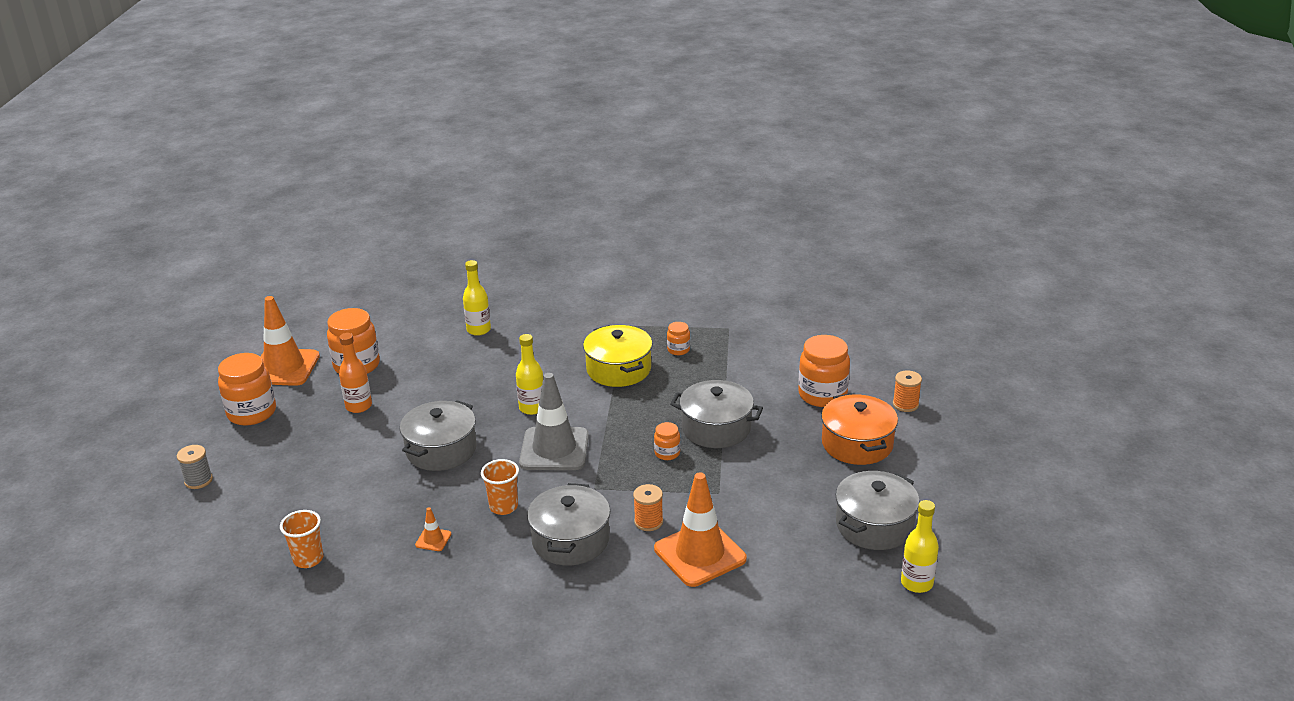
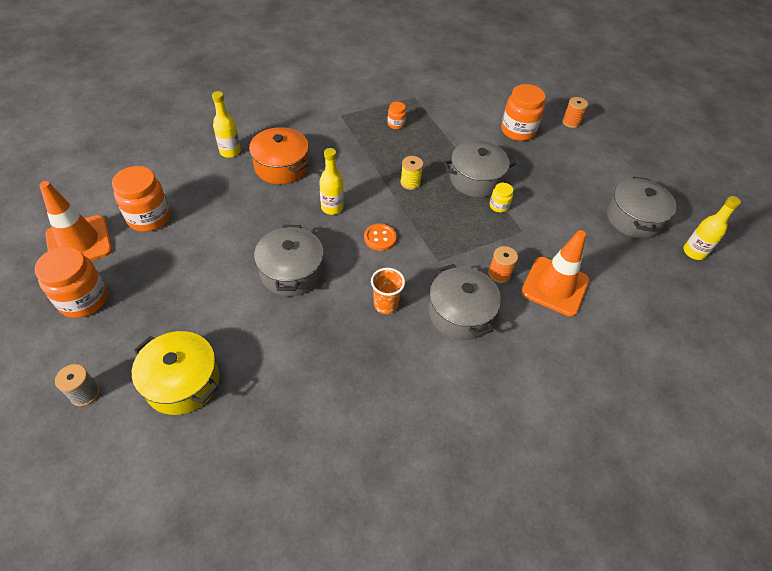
camera: 35 degrees left, 20 degrees up
(308, 559) = (264, 429): orange cup -> none
(359, 406) = (184, 256): orange bottle -> none
(433, 539) = (356, 359): orange traffic cone -> none
(554, 449) = (380, 238): grey traffic cone -> orange button
(618, 369) = (368, 153): yellow pot -> yellow pot (182, 382)
(637, 410) = (410, 183): none -> yellow spool
(667, 453) = (462, 211): orange jar -> none
(716, 461) = (499, 206): none -> yellow jar
(857, 444) = (570, 161): orange pot -> orange pot (281, 166)

